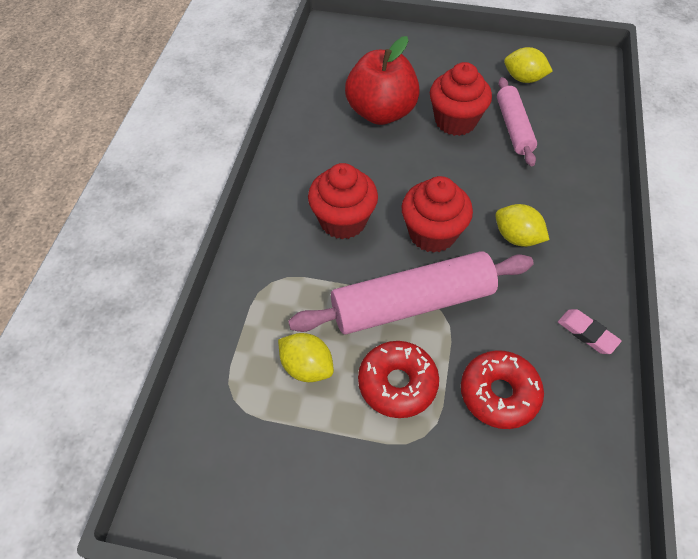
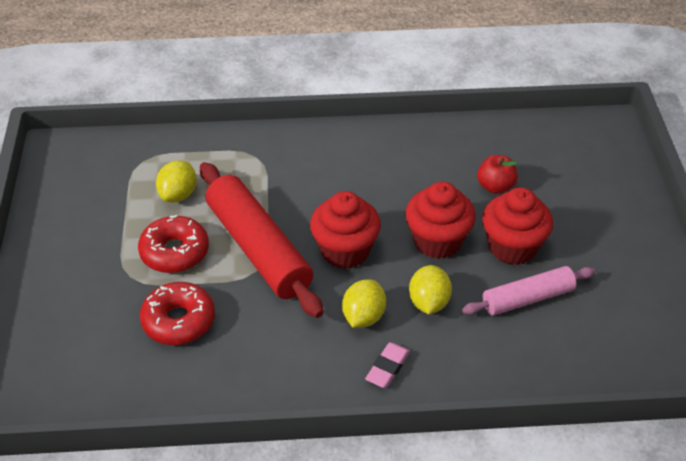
camera: 75 degrees right, 10 degrees down
(343, 221) = (338, 186): red cupcake -> red cupcake (437, 241)
(381, 112) = (495, 187): red apple -> red apple, size x0.51
(412, 303) = (258, 249): pink rolling pin -> red rolling pin
(523, 79) = (619, 300): yellow lemon -> yellow lemon (428, 303)
(587, 333) = (260, 383): pink eraser -> pink eraser (387, 368)

